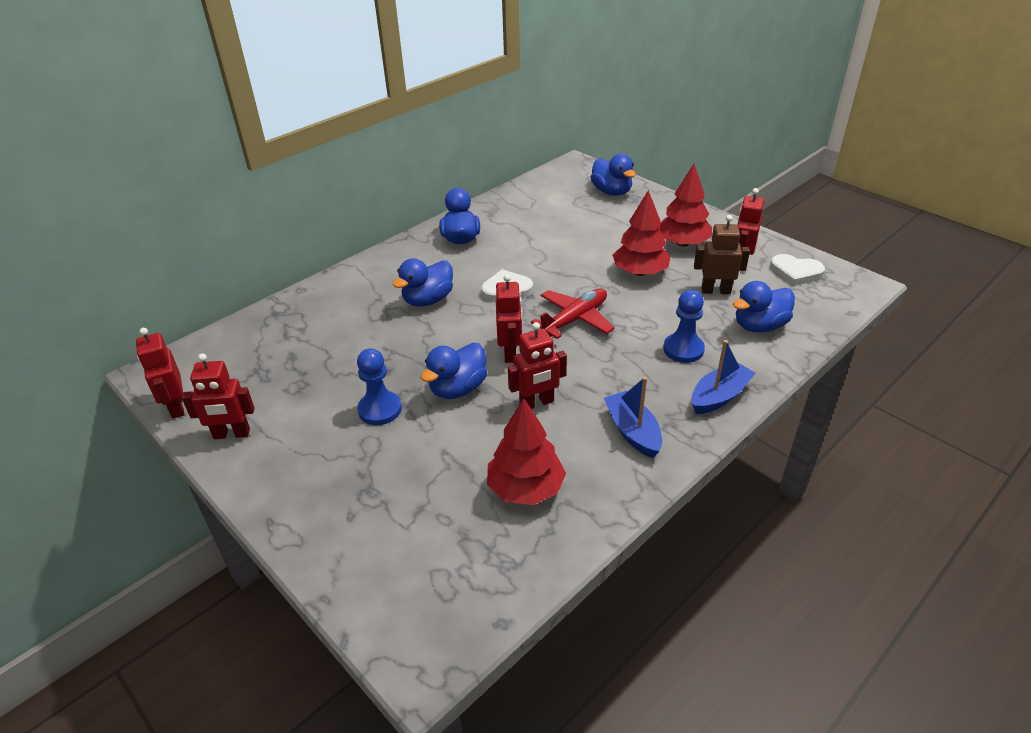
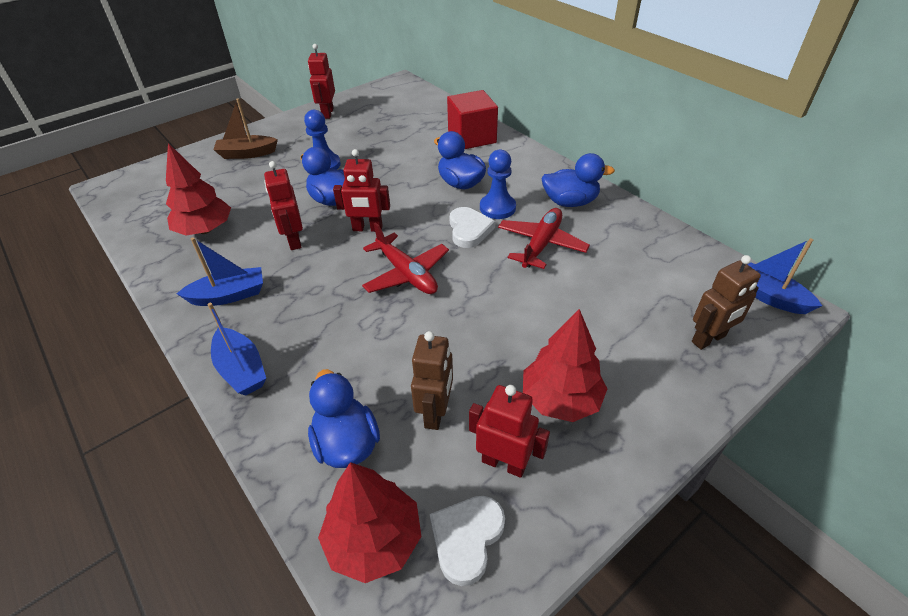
camera: 95 degrees right, 5 degrees up
(176, 407) = (362, 93): red robot -> none
(333, 298) = (472, 137): none -> red cube
(339, 499) = (247, 154): none -> brown boat
(523, 252) = (541, 244): none -> red plane
(565, 170) = (767, 295): none -> blue boat
(611, 192) = (709, 339): blue duck -> brown robot
(640, 272) = (490, 339): red tree -> red tree (374, 539)
(683, 349) = (328, 354): blue pawn -> blue pawn (497, 208)

